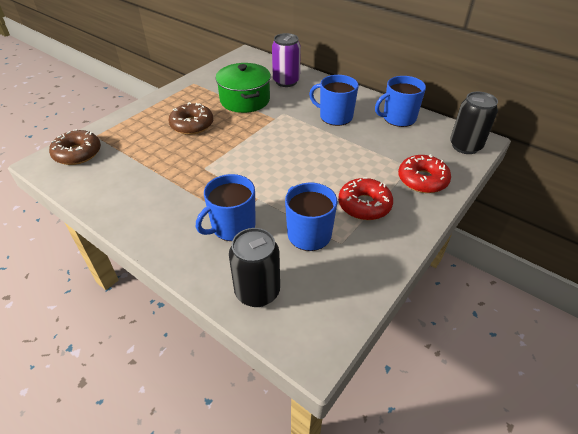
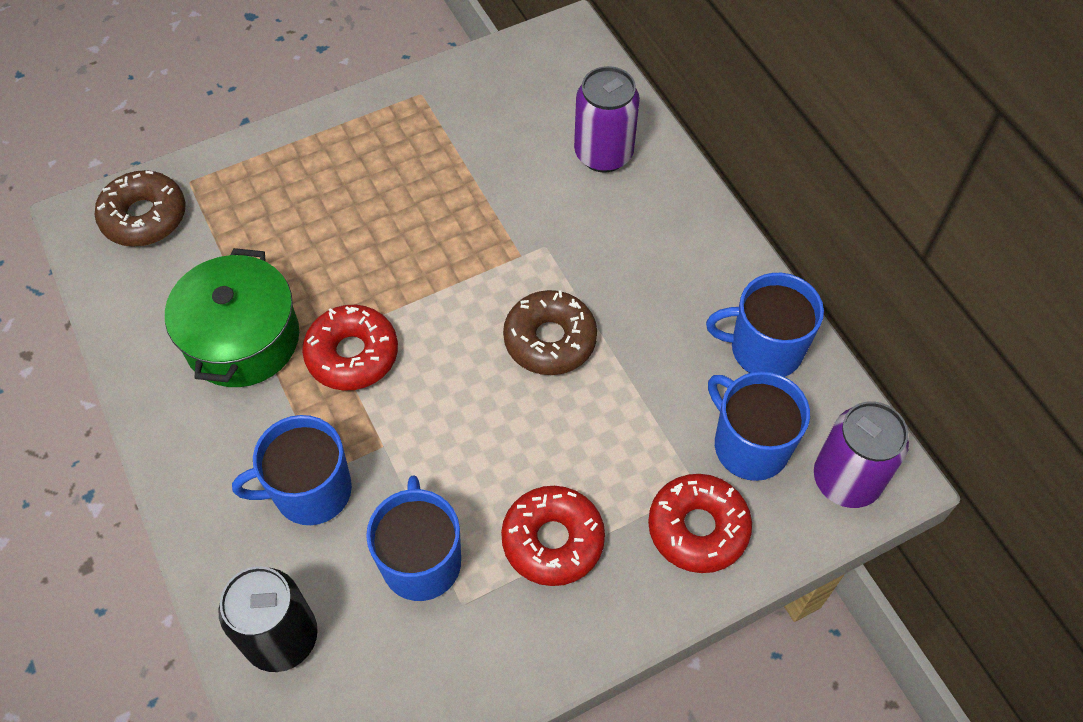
camera: 25 degrees right, 15 degrees up
(192, 125) = (362, 215): brown donut -> brown donut (550, 340)
(219, 171) = (352, 354): none -> red donut
(245, 100) = (492, 180): green pot -> green pot (242, 339)
(335, 116) = (640, 295): blue mug -> blue mug (749, 445)
(465, 146) = (846, 480): black can -> purple can

